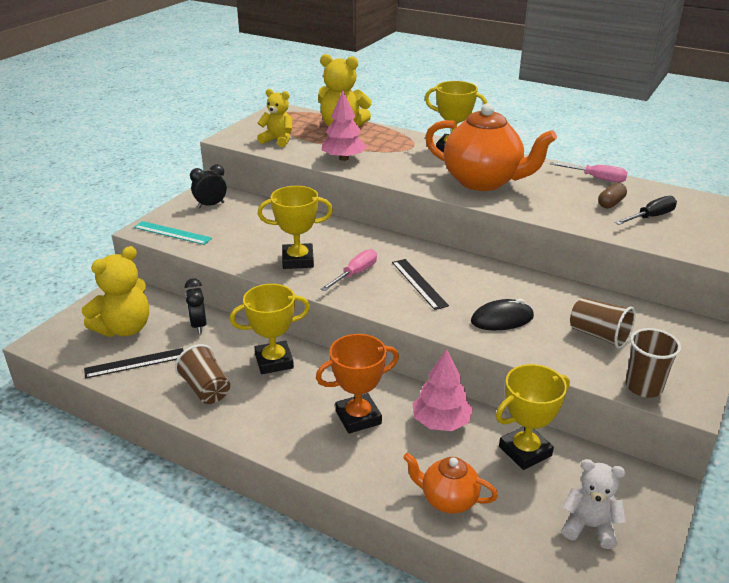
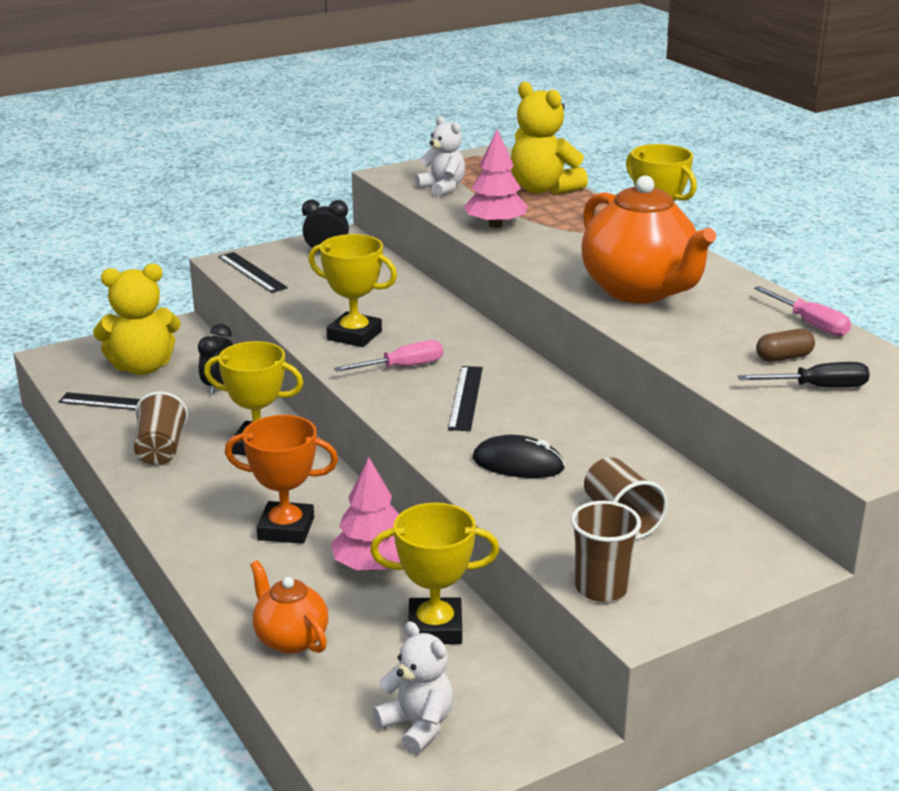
camera: 30 degrees right, 5 degrees down
(172, 233) = (252, 272): turquoise ruler -> black ruler
(278, 140) = (442, 188): yellow teddy bear -> white teddy bear

